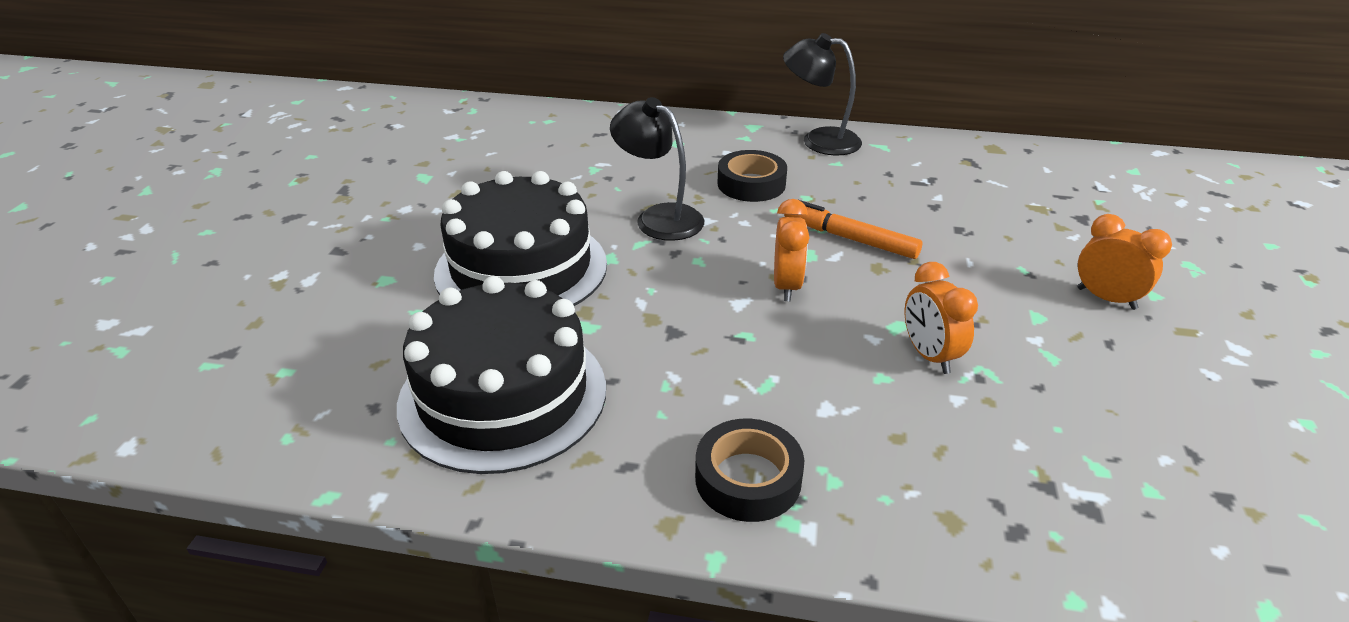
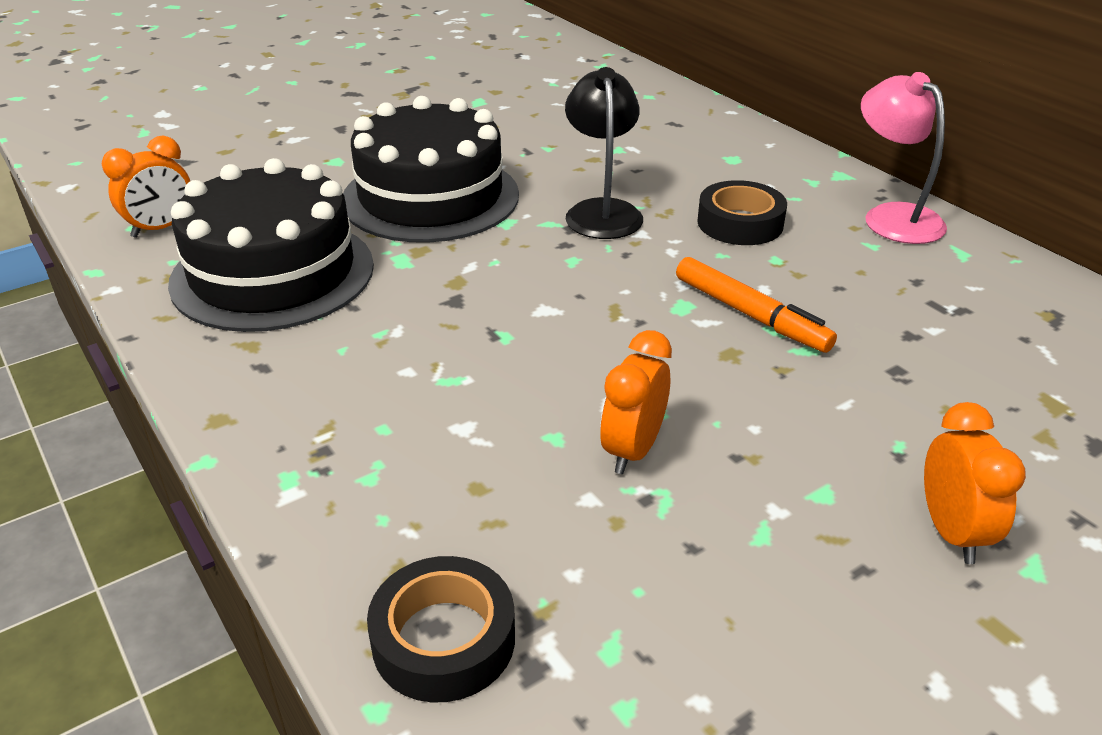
camera: 45 degrees right, 0 degrees up
(748, 479) = (316, 430): black tape -> black tape (444, 639)
(786, 286) = (610, 320): orange clock -> orange clock (161, 228)
(819, 140) = (892, 216): black lamp -> pink lamp
(849, 238) = (750, 315): orange marker -> orange marker turned 150 degrees clockwise

